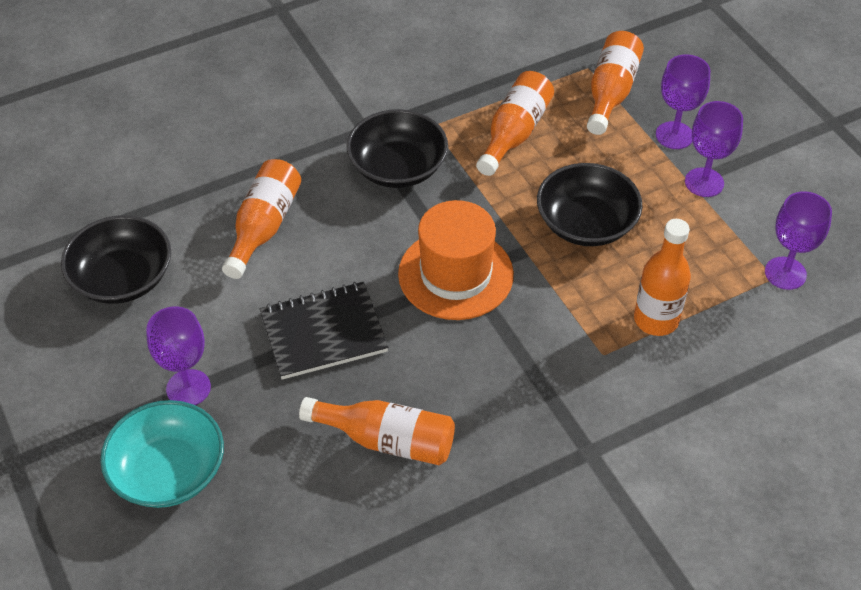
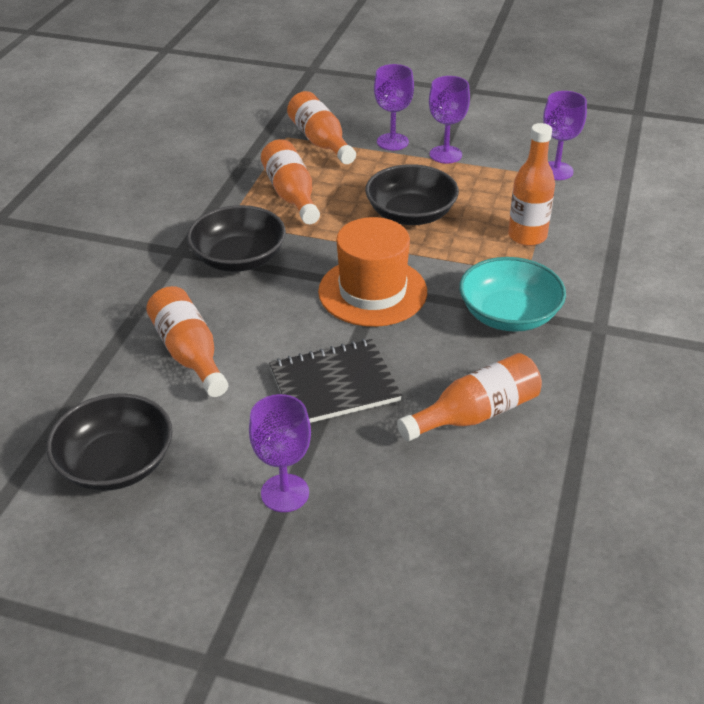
camera: 45 degrees left, 10 degrees down
(168, 471) = (353, 558): turquoise bowl -> turquoise bowl (509, 315)
(323, 332) = (334, 385): black notebook -> black notebook turned 45 degrees clockwise

